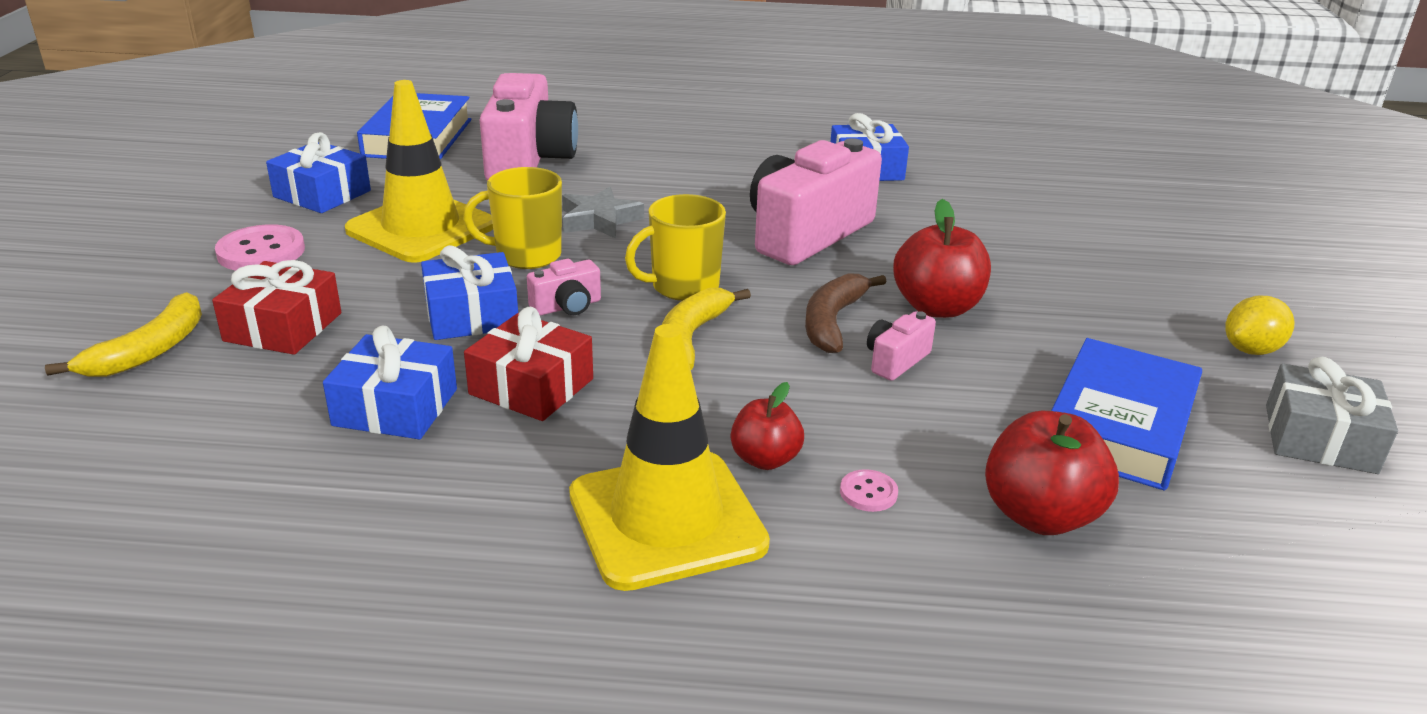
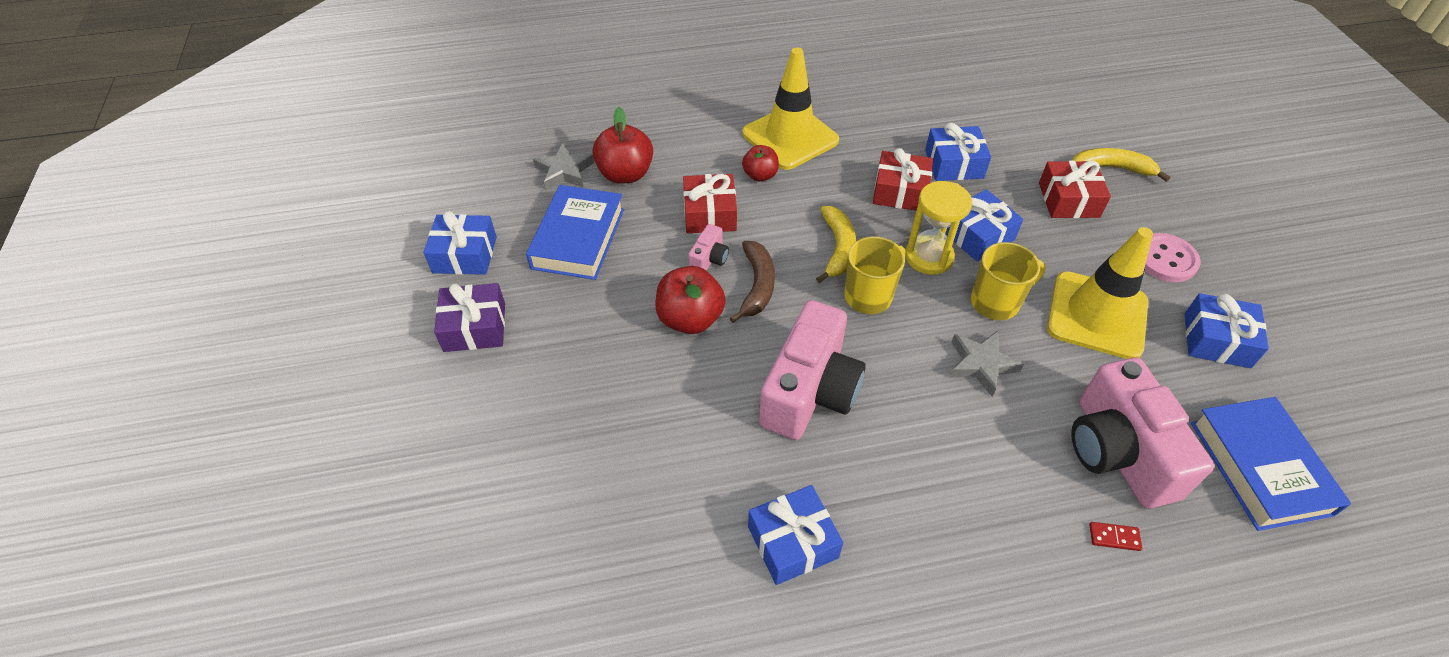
camera: 165 degrees right, 20 degrees up
(149, 351) = (1111, 168): yellow banana -> yellow banana turned 90 degrees clockwise
(567, 306) = (928, 257): pink camera -> yellow hourglass
(589, 133) = (1114, 537): none -> red domino
(868, 492) = (706, 168): pink button -> none
(880, 417) = (710, 214): none -> red gift
(1177, 547) = (564, 171): none -> grey star
(1251, 350) = (475, 327): yellow lemon -> purple gift
(1320, 438) = (465, 255): grey gift -> blue gift

